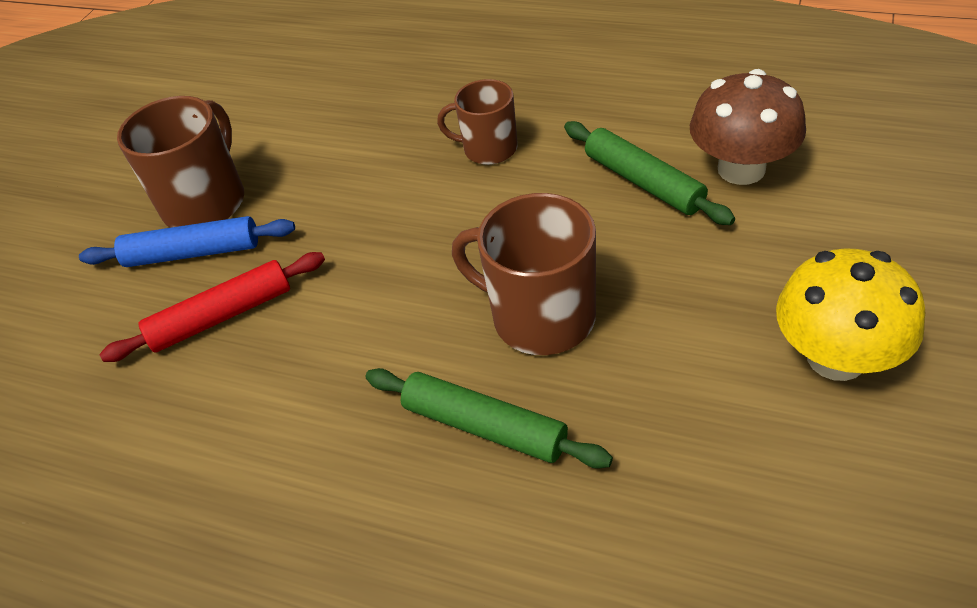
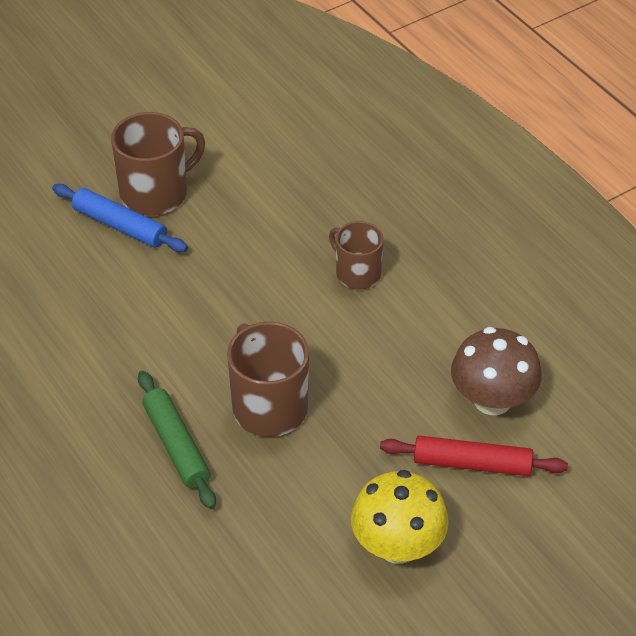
camera: 30 degrees right, 0 degrees up
(222, 316) = (101, 281): red rolling pin -> red rolling pin (472, 464)
(643, 182) = (423, 365): green rolling pin -> none

